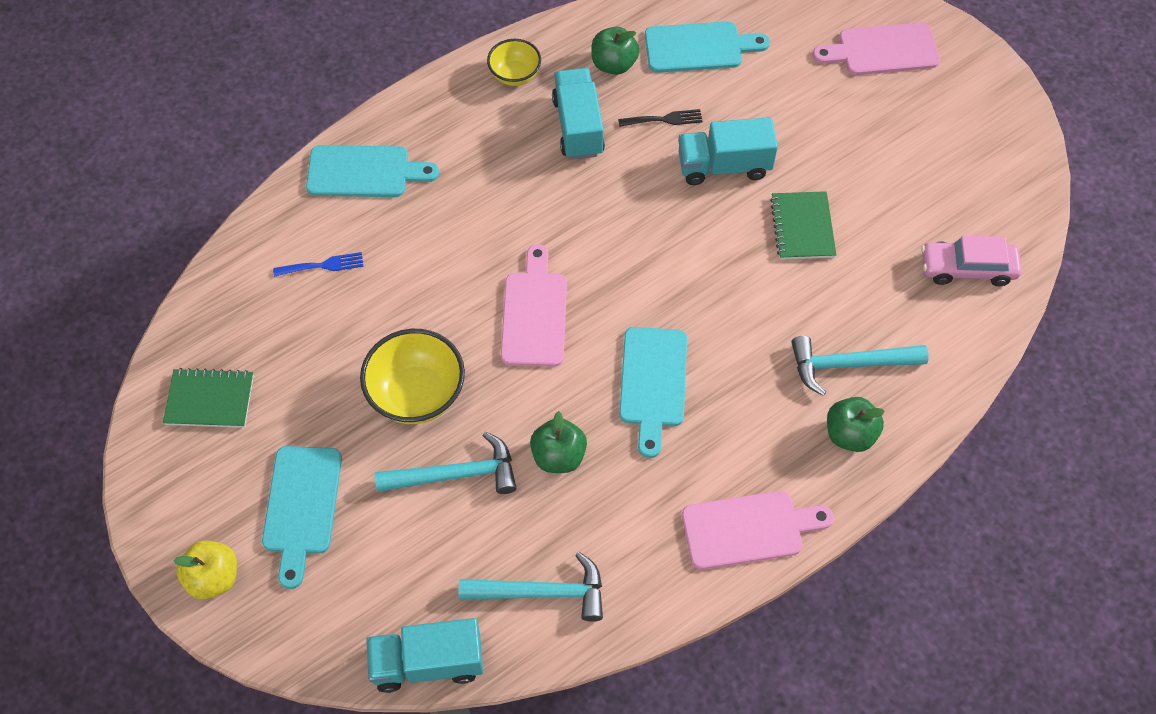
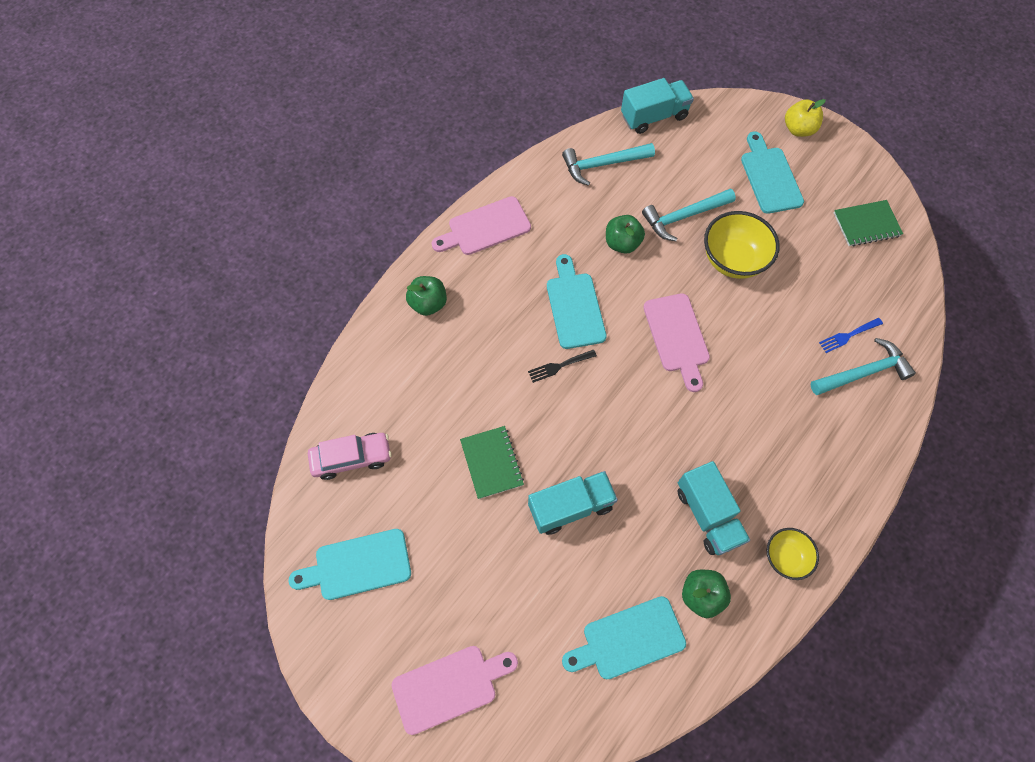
camera: 165 degrees right, 5 degrees up
(364, 172) = (862, 423): turquoise cutting board -> turquoise cutting board (358, 565)
(664, 119) = (635, 543): black fork -> black fork (559, 366)
(848, 365) = (436, 354): turquoise hammer -> turquoise hammer (863, 372)

